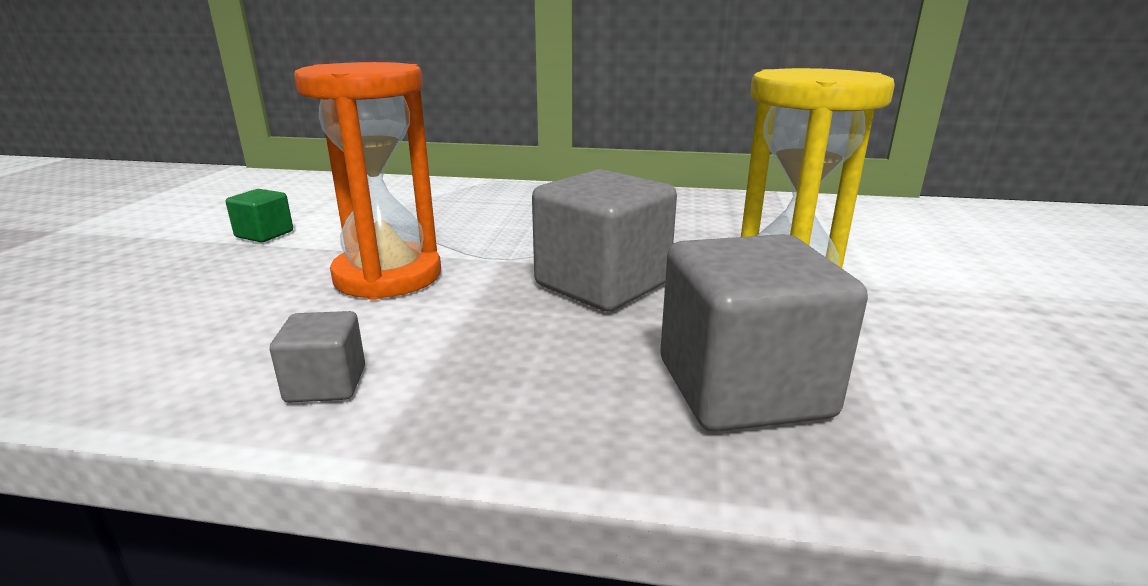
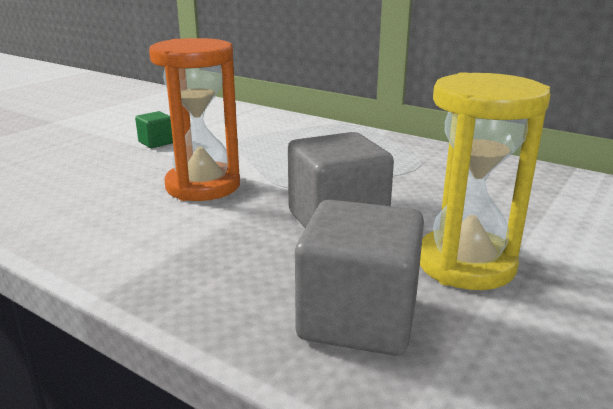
camera: 25 degrees right, 0 degrees up
(326, 384) = (113, 248): grey cube -> none

